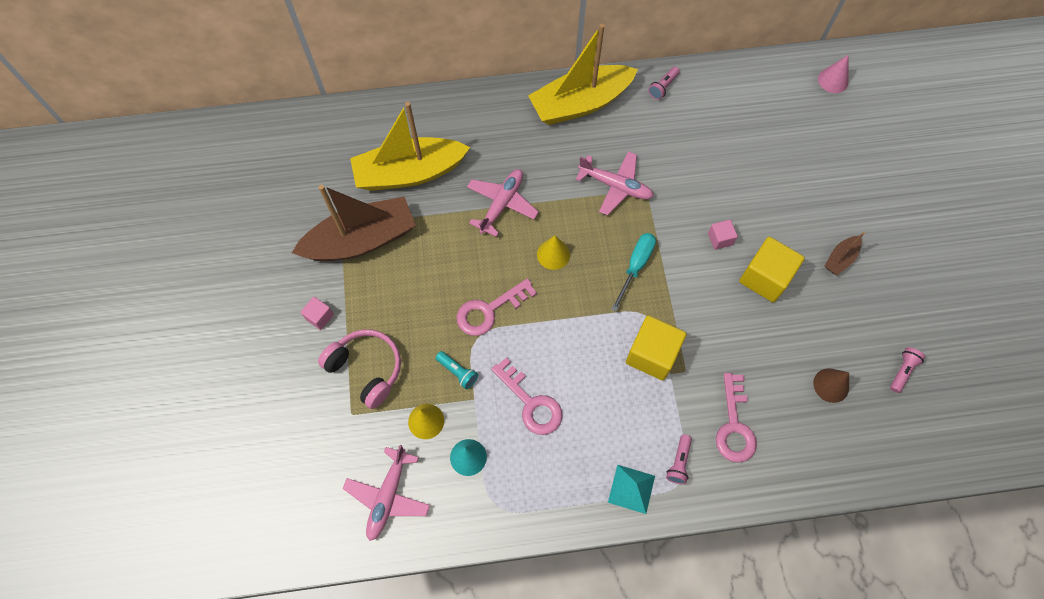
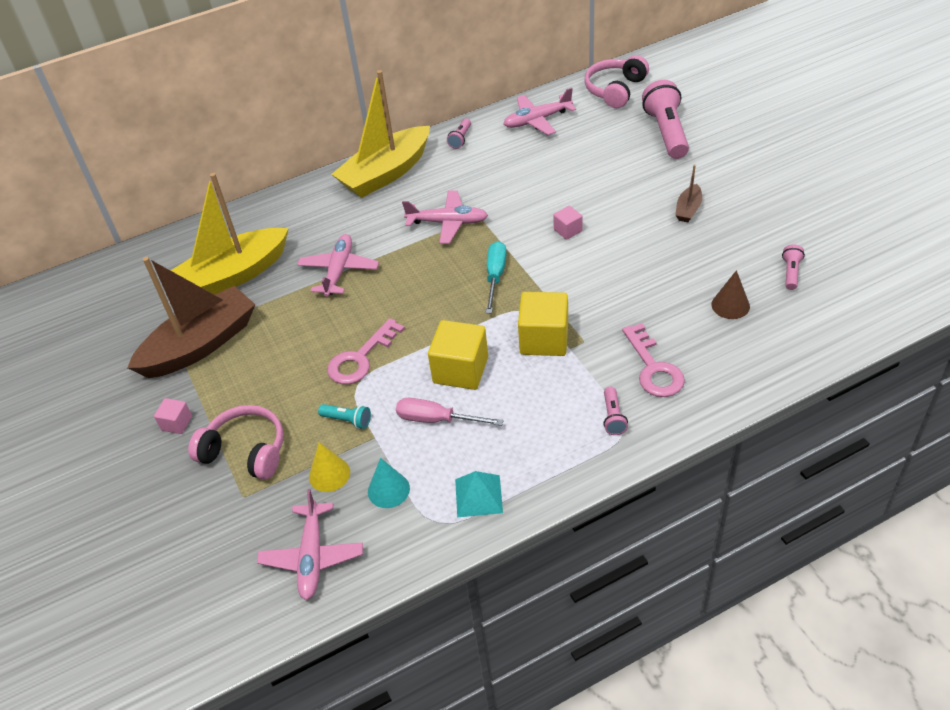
camera: 15 degrees left, 20 degrees down
(531, 402) = (437, 420): pink key -> pink screwdriver
(553, 254) = (408, 293): yellow cone -> none
(631, 489) = (575, 456): turquoise pyramid -> turquoise pyramid (478, 496)
(743, 91) = (537, 120): none -> pink plane
(765, 278) = (625, 245): yellow cube -> yellow cube (460, 370)
(833, 80) = (615, 90): pink cone -> pink headphones
(860, 155) = (666, 132): none -> pink flashlight

